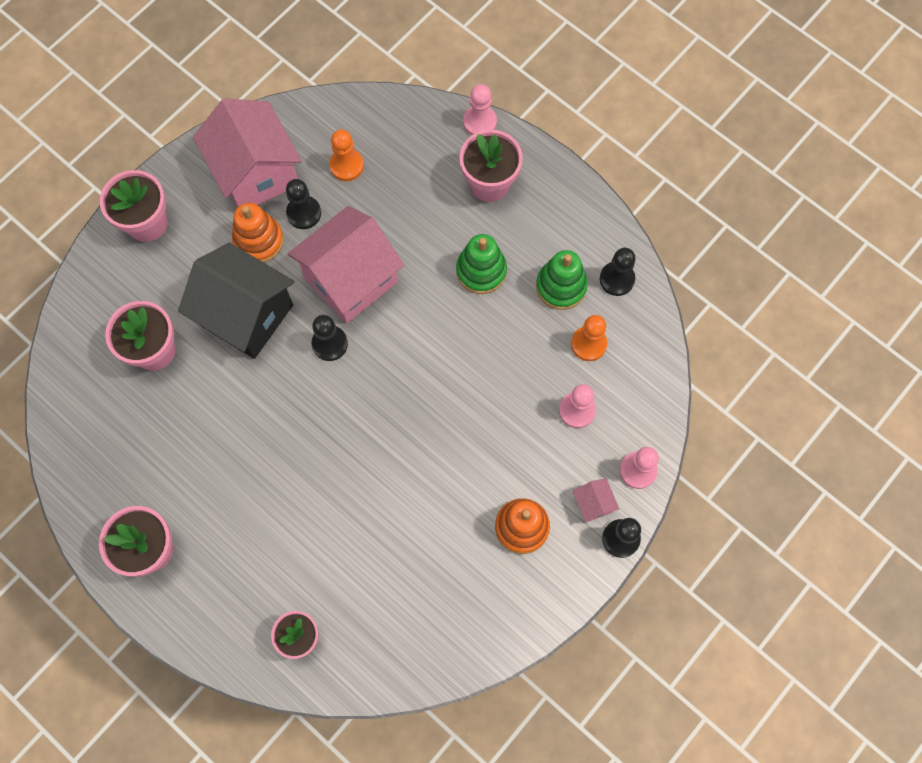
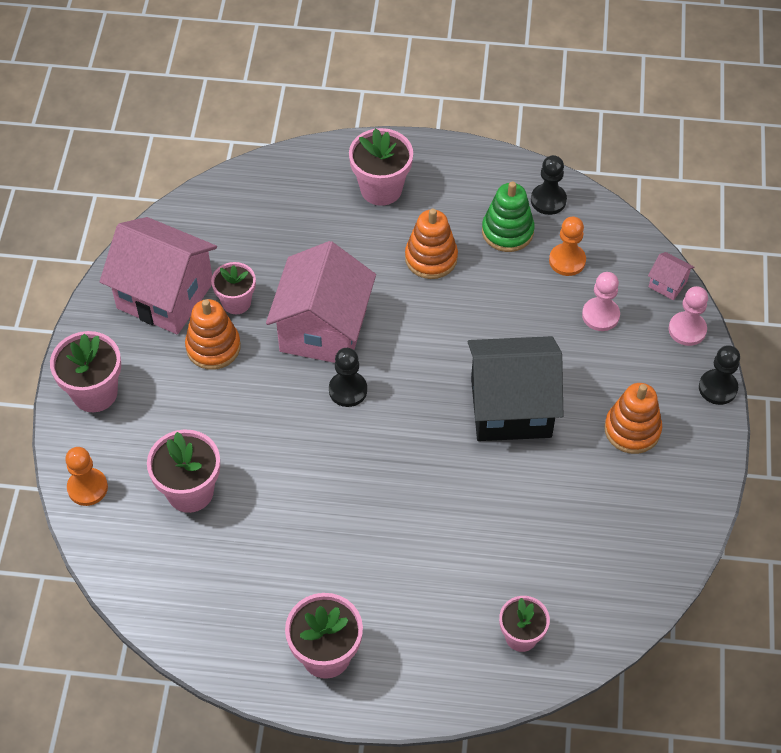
camera: 35 degrees left, 15 degrees down
(246, 315) = (252, 412): black house -> black house (511, 407)
(304, 213) = (236, 302): black pawn -> pink flower pot
(346, 165) = (243, 244): orange pawn -> orange pawn (87, 488)
(479, 122) = (332, 147): pink pawn -> none
(481, 271) = (431, 258): green stacking toy -> orange stacking toy
(593, 504) = (674, 376): pink house -> pink house (667, 284)

